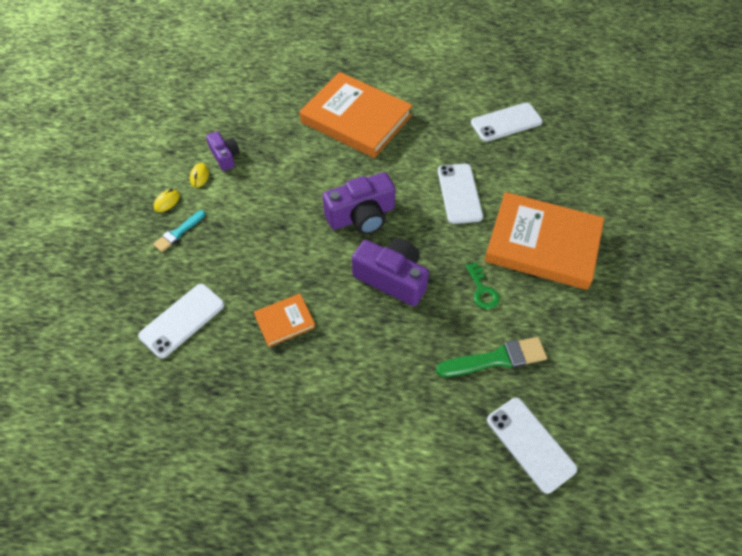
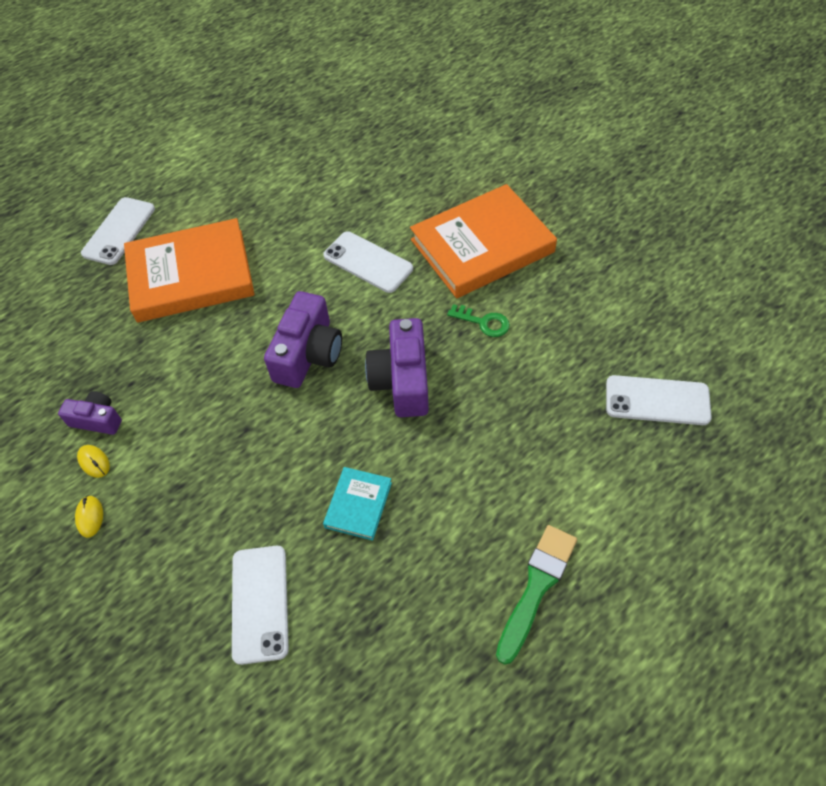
camera: 45 degrees left, 0 degrees up
(178, 233) = (144, 533): turquoise brush -> none
(285, 321) = (358, 505): orange book -> turquoise book
(392, 278) = (402, 380): purple camera -> purple camera turned 75 degrees counterclockwise
(496, 359) = (558, 364): green brush -> green brush (536, 587)
(506, 122) = (332, 172): white phone -> white phone (119, 231)

